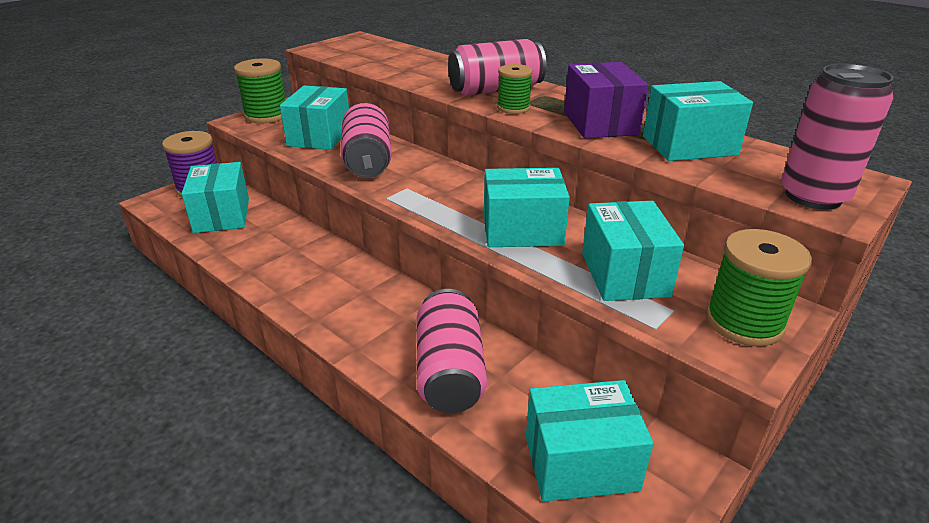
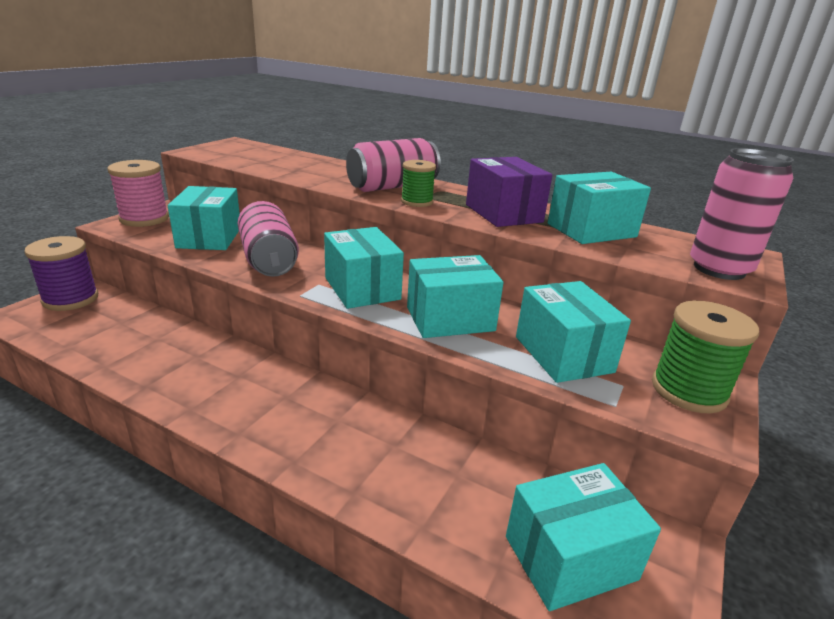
camera: 15 degrees left, 5 degrees down
(222, 215) = (102, 326): turquoise box -> turquoise box (362, 288)
(266, 115) = (144, 219): green spool -> pink spool
(450, 371) = (403, 474): pink can -> none

